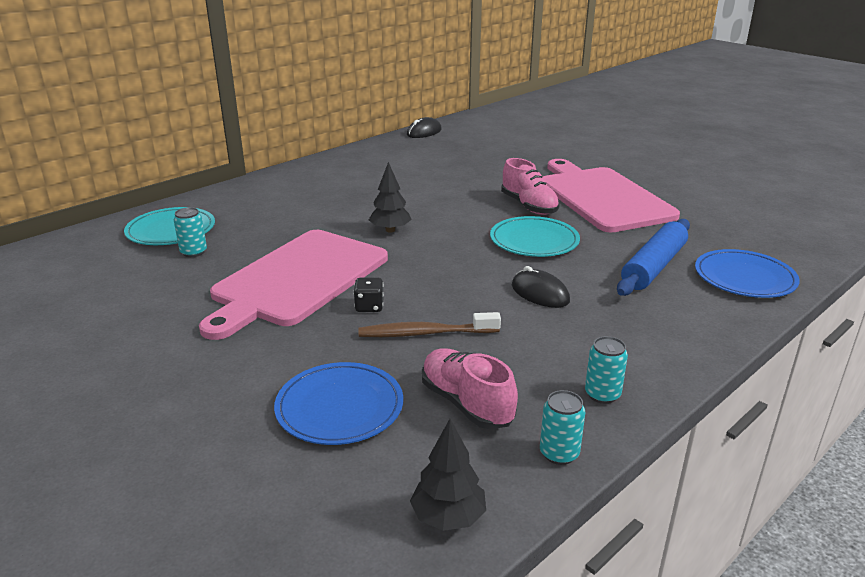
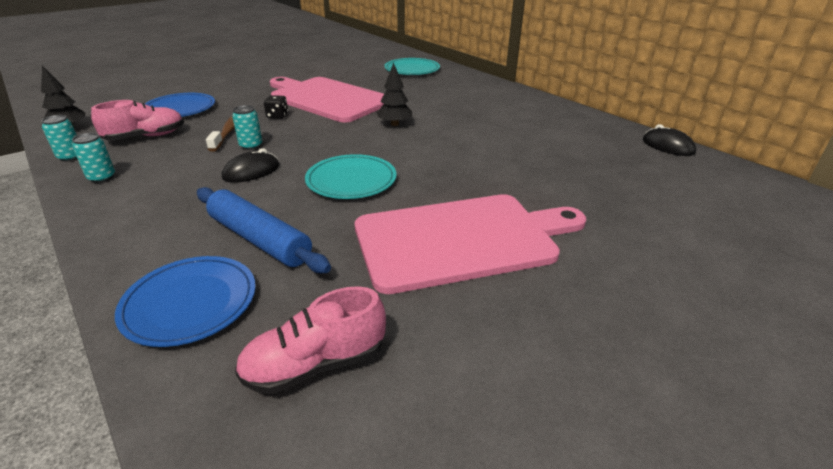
camera: 95 degrees right, 5 degrees up
(193, 252) = (378, 75): turquoise can -> turquoise can (251, 146)
(529, 206) = (437, 187): pink shoe -> pink shoe (315, 364)

